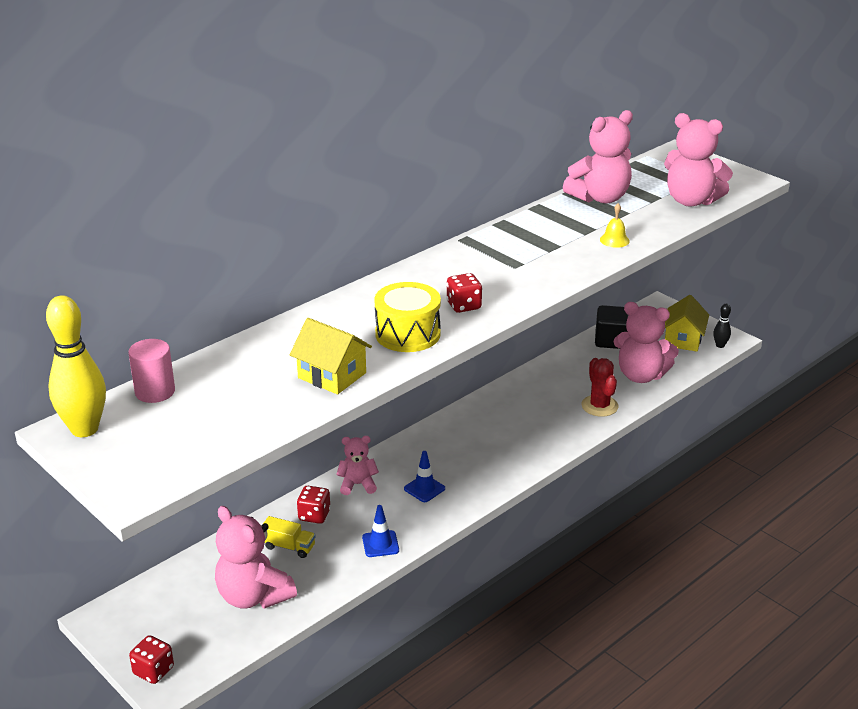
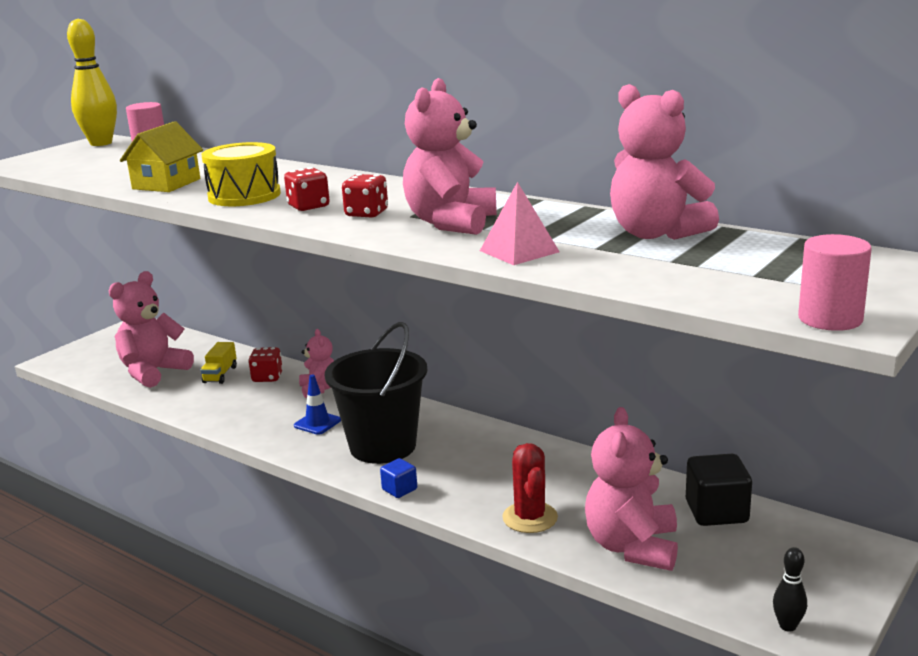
camera: 80 degrees right, 10 degrees down
(153, 671) = (71, 353): red dice -> red dice (366, 214)
(380, 544) = (223, 414): blue traffic cone -> none
(479, 457) = (383, 446): none -> black bucket
(547, 455) = (399, 489): none -> blue cube
(599, 406) = (530, 518): red cactus -> red cactus turned 75 degrees counterclockwise
(614, 240) = (519, 251): yellow bell -> pink pyramid
(683, 339) = (775, 582): yellow house -> none
(691, 201) = (705, 284): pink teddy bear -> pink teddy bear (451, 223)
(747, 184) = (830, 319): none -> pink cylinder

